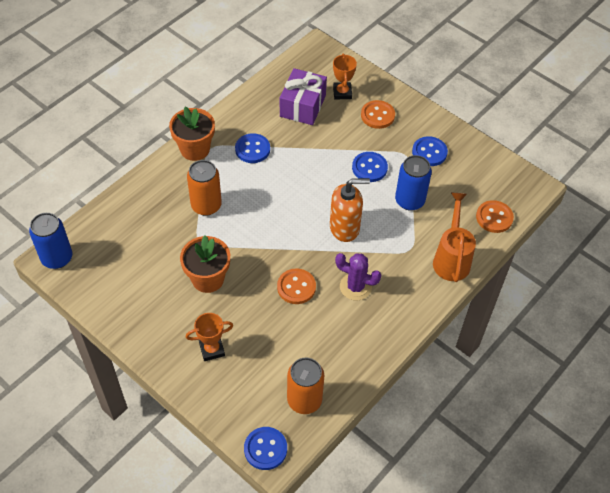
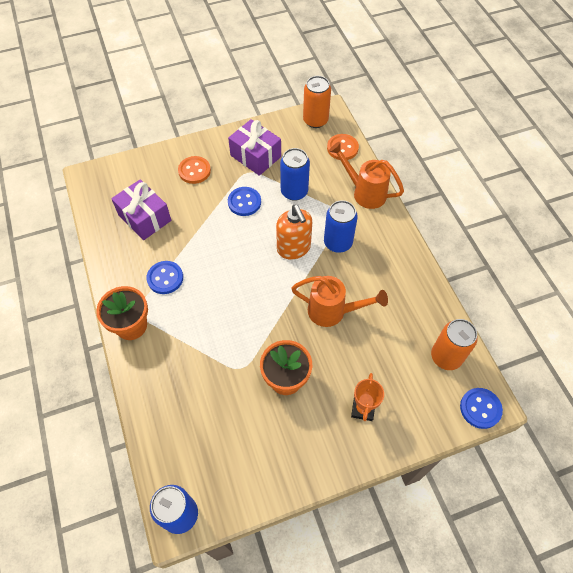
camera: 60 degrees left, 5 degrees up
(206, 205) = (203, 344): orange can -> orange can (315, 120)
(296, 287) = (333, 312): orange button -> orange watering can
(342, 93) = (152, 183): orange trophy -> none
(345, 228) = (294, 248): orange soap dispenser -> orange soap dispenser turned 135 degrees clockwise
(355, 287) = (356, 268): purple cactus -> none
(375, 260) = (338, 243): none -> blue can
(429, 152) = (255, 156): blue button -> purple gift

